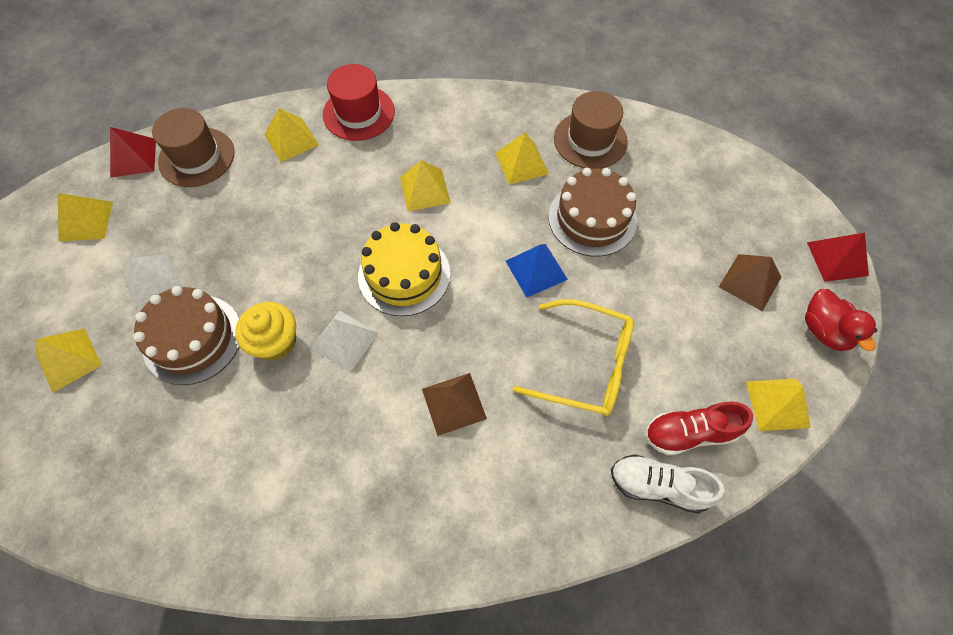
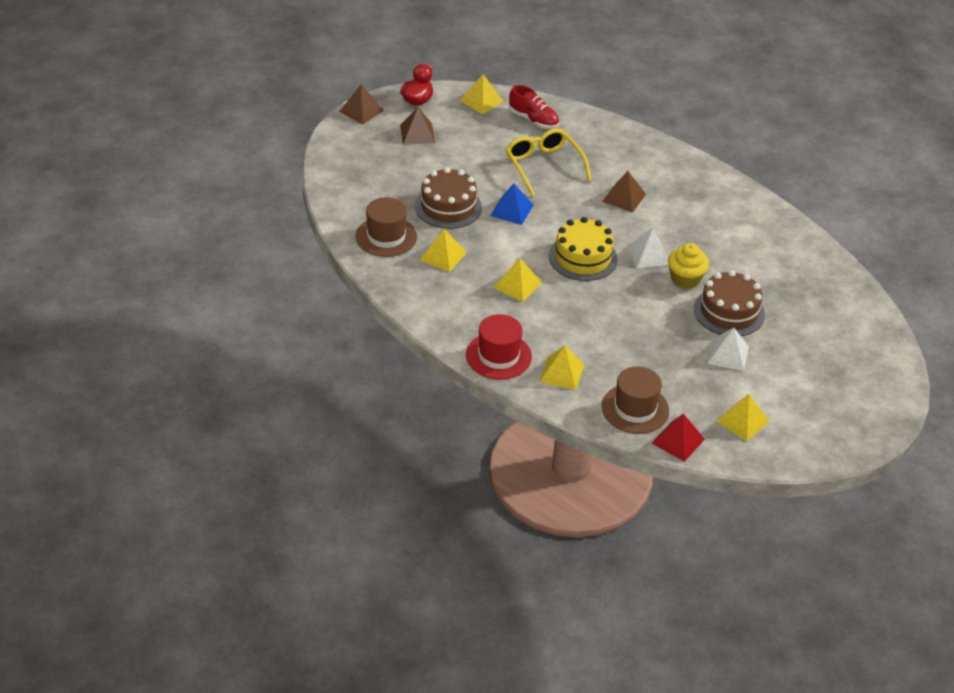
camera: 135 degrees left, 20 degrees down
(68, 359) = (806, 351): yellow pyramid -> none
(658, 486) = (572, 119): white shoe -> none
(837, 259) = (361, 111): red pyramid -> brown pyramid

